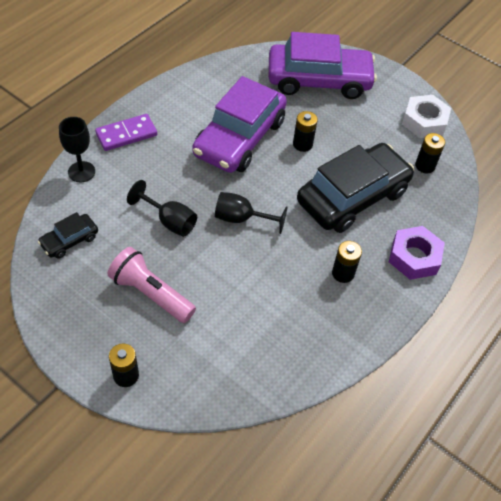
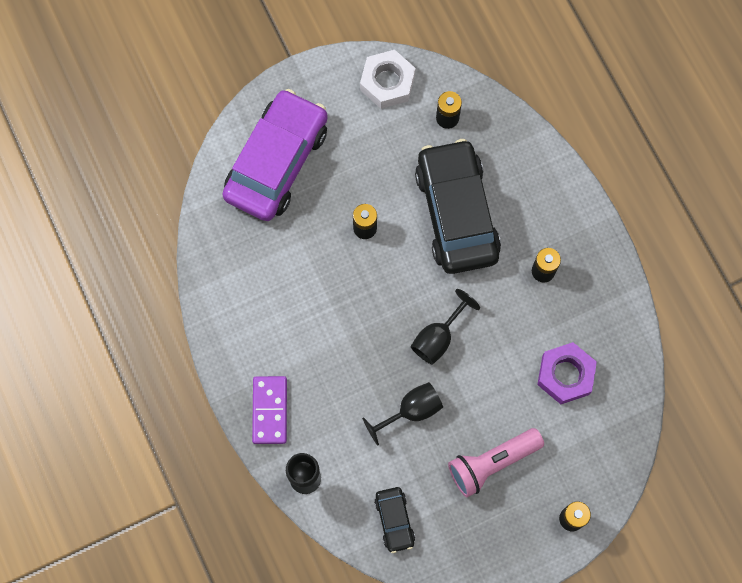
camera: 60 degrees left, 20 degrees up
(239, 138) = (327, 290): purple car -> none
(414, 257) = (552, 194): purple nut -> purple nut (565, 375)

